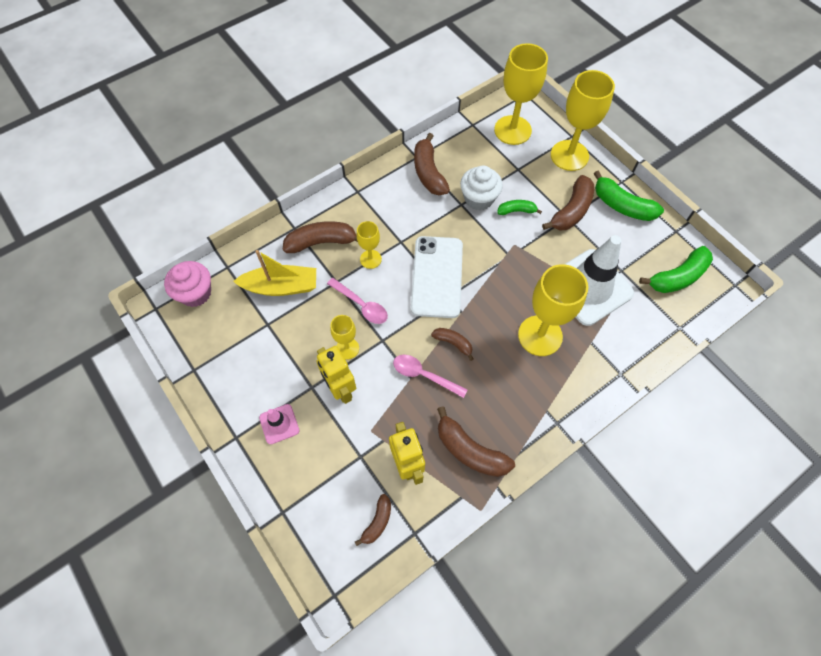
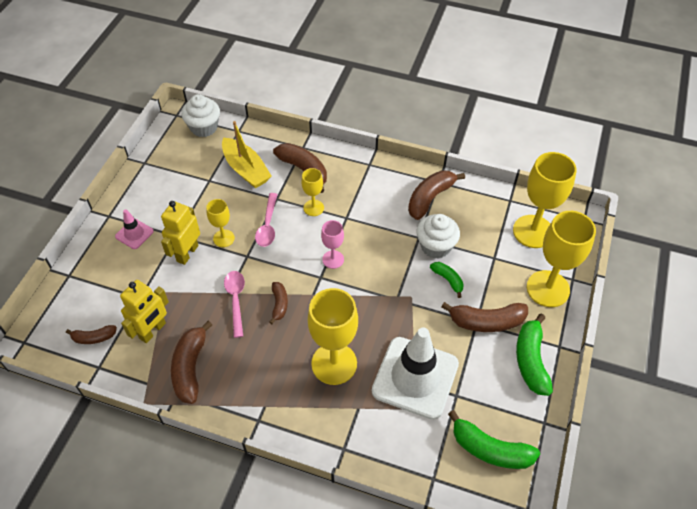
camera: 55 degrees right, 10 degrees down
(195, 293) = (204, 127): pink cupcake -> white cupcake
(437, 277) = (333, 259): white phone -> pink goblet

